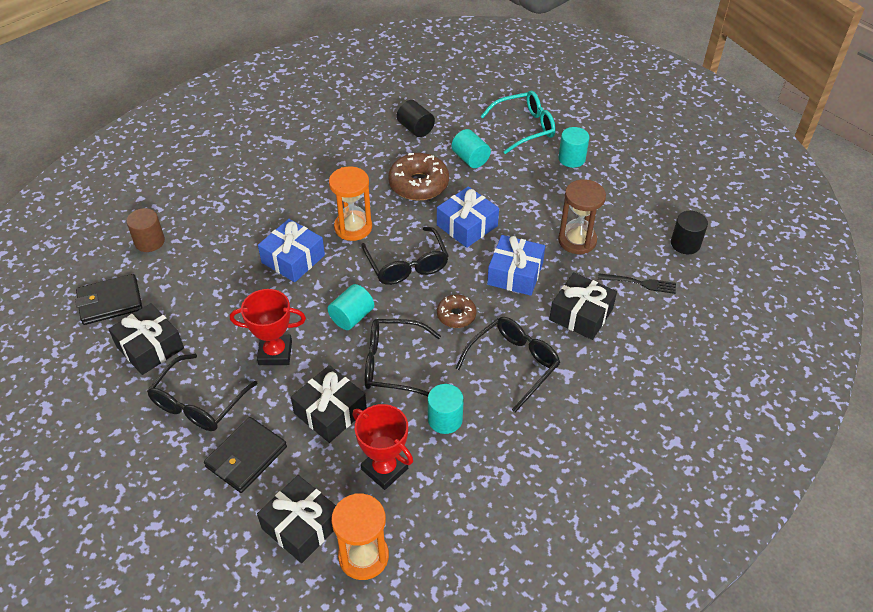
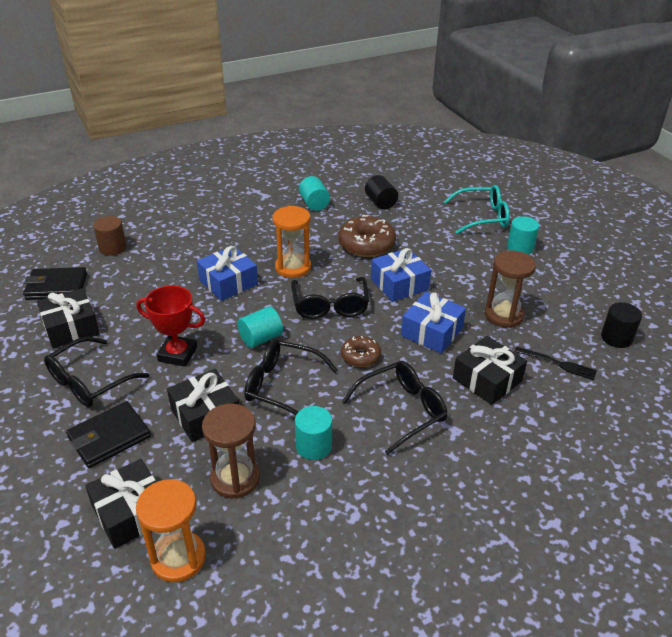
camera: 15 degrees right, 10 degrees down
(385, 469) = (235, 478): red trophy -> brown hourglass
(470, 159) = (422, 233): turquoise cylinder -> turquoise cylinder (314, 204)

